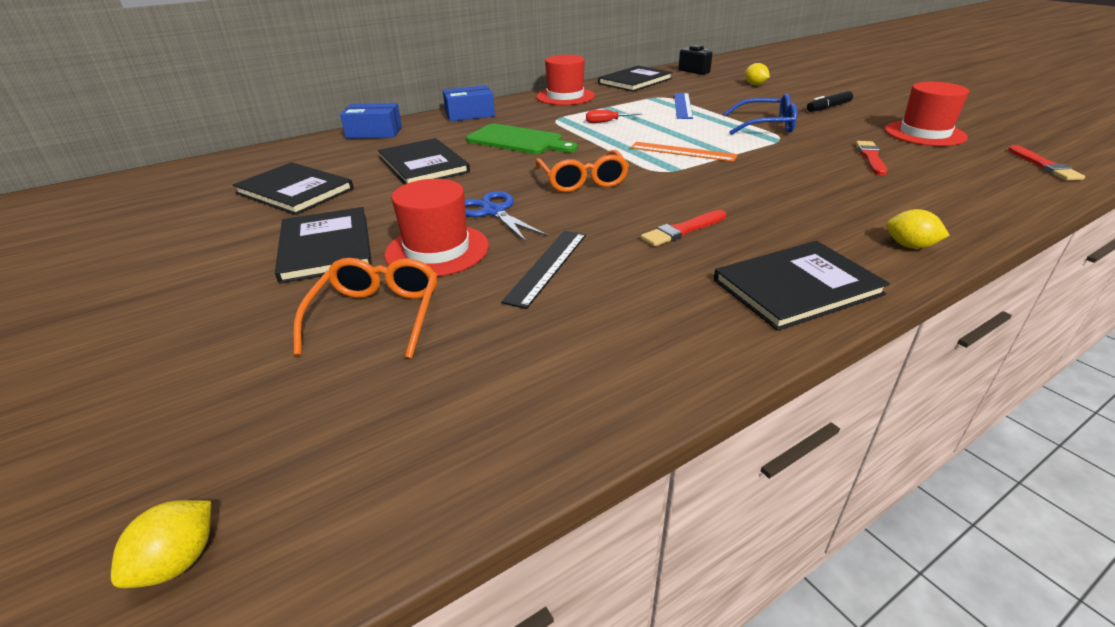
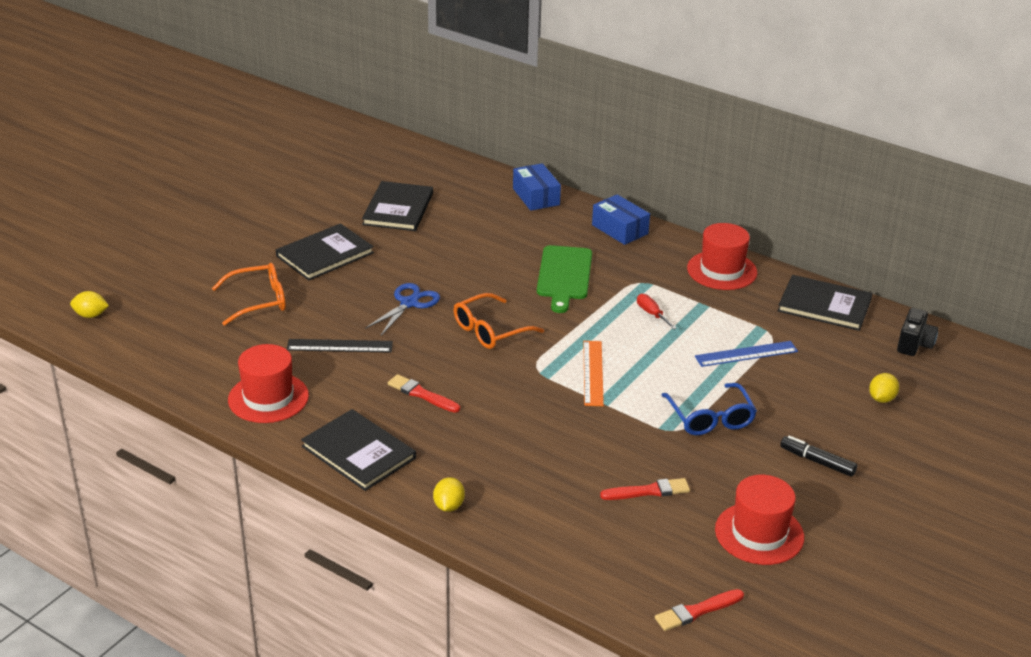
camera: 65 degrees right, 0 degrees up
(423, 165) = (478, 245): black book -> none
(437, 250) = (341, 297): red hat -> red hat (268, 398)

